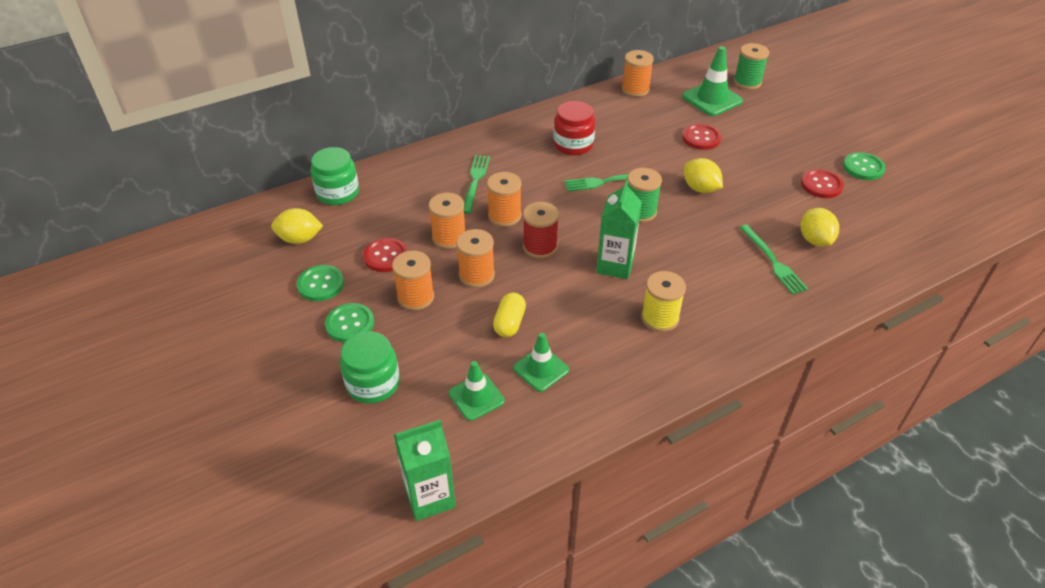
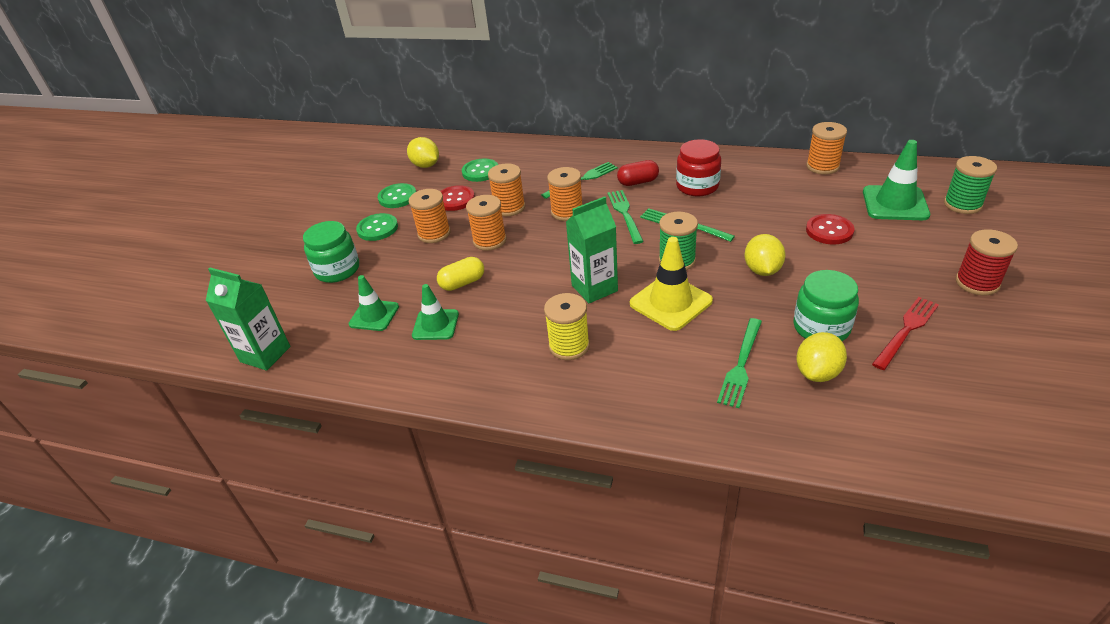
camera: 50 degrees right, 5 degrees down
(338, 193) = (486, 148): green jar -> green jar (821, 327)
(524, 162) = (638, 182): none -> red capsule
(540, 247) = (559, 245): red spool -> red spool (977, 283)
(552, 194) = (625, 214): none -> green fork
(678, 245) = (670, 302): none -> yellow traffic cone
(821, 185) = (906, 330): red button -> red fork
(863, 168) = (991, 341): green button -> green button (480, 171)

